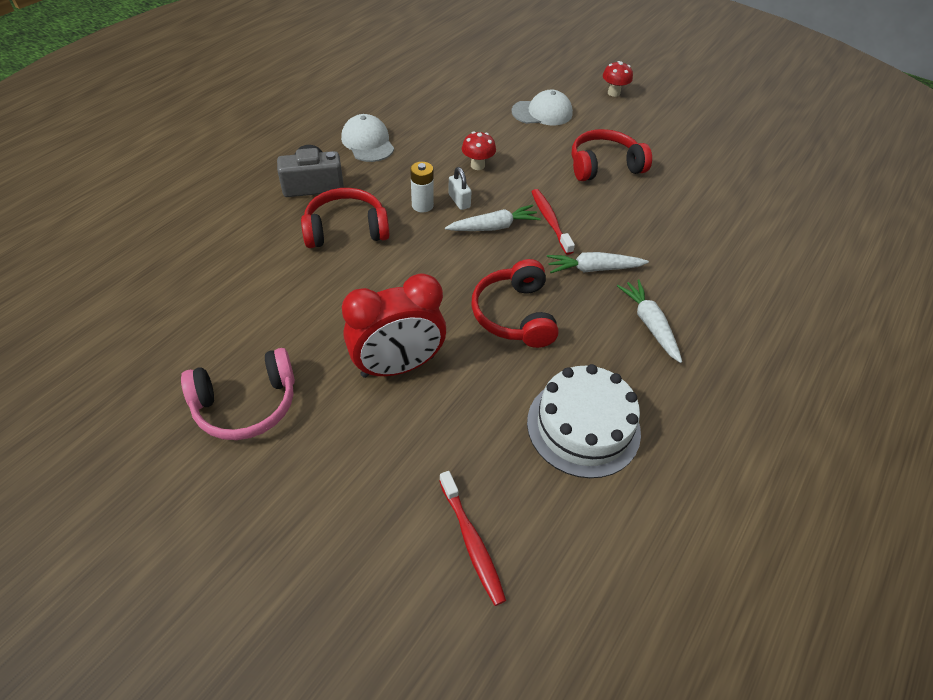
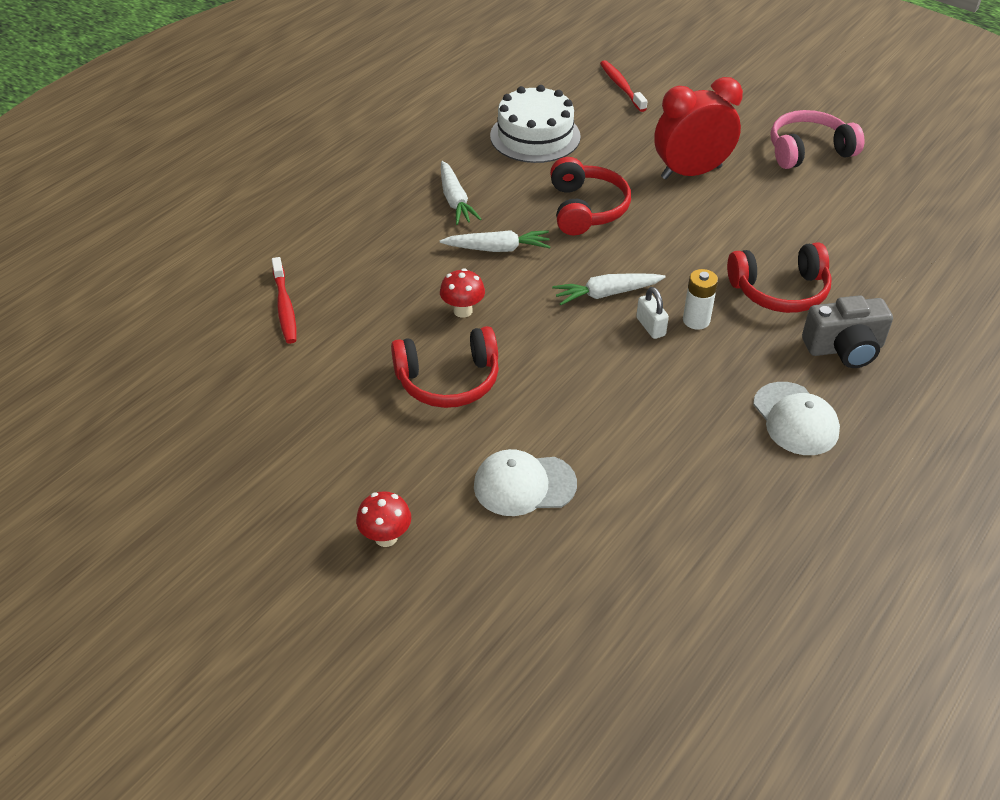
camera: 175 degrees left, 5 degrees down
(477, 165) = (629, 380): red mushroom -> red mushroom (463, 311)
(550, 221) = (537, 301): red toothbrush -> red toothbrush (285, 307)

